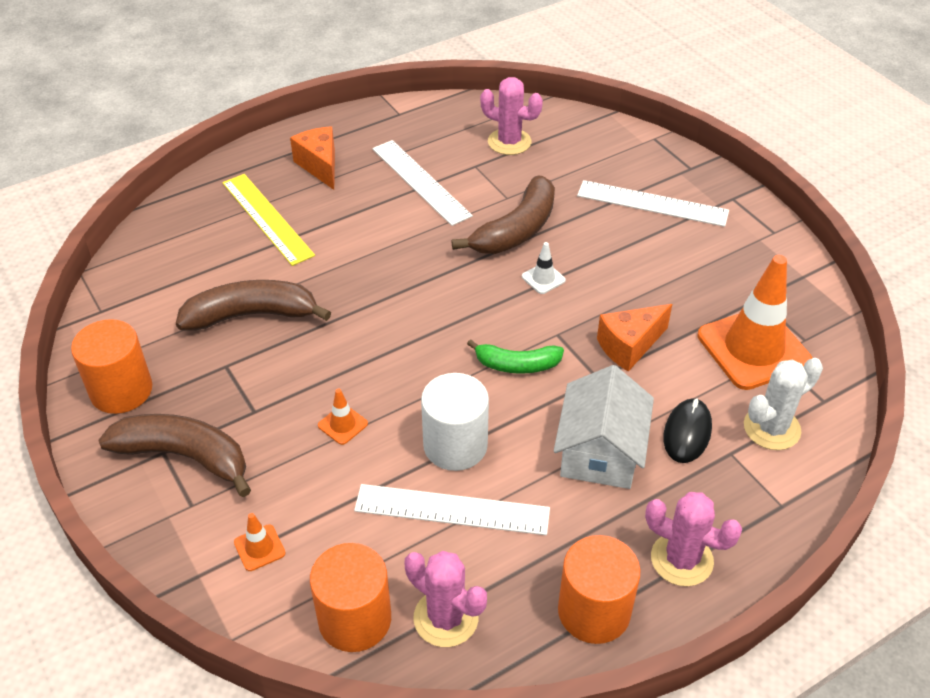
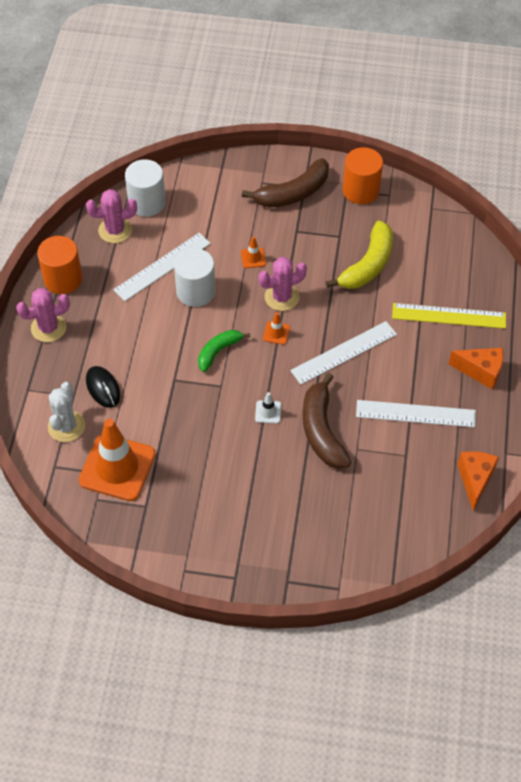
camera: 130 degrees right, 10 degrees up
(251, 315) = (367, 265): brown banana -> yellow banana
(259, 548) = (214, 192): orange traffic cone -> orange traffic cone (276, 333)
(355, 619) = (147, 202): orange cylinder -> white cylinder
(509, 142) = (414, 494): pink cactus -> pink cactus (282, 297)
(600, 451) = (132, 344): white house -> none
(629, 346) = (179, 411): orange cheese -> orange cheese (475, 480)
(652, 203) = (275, 525): white ruler -> white ruler (344, 352)

